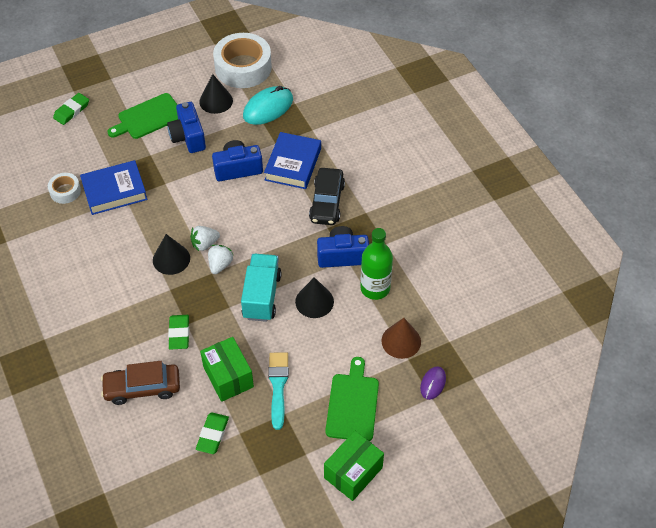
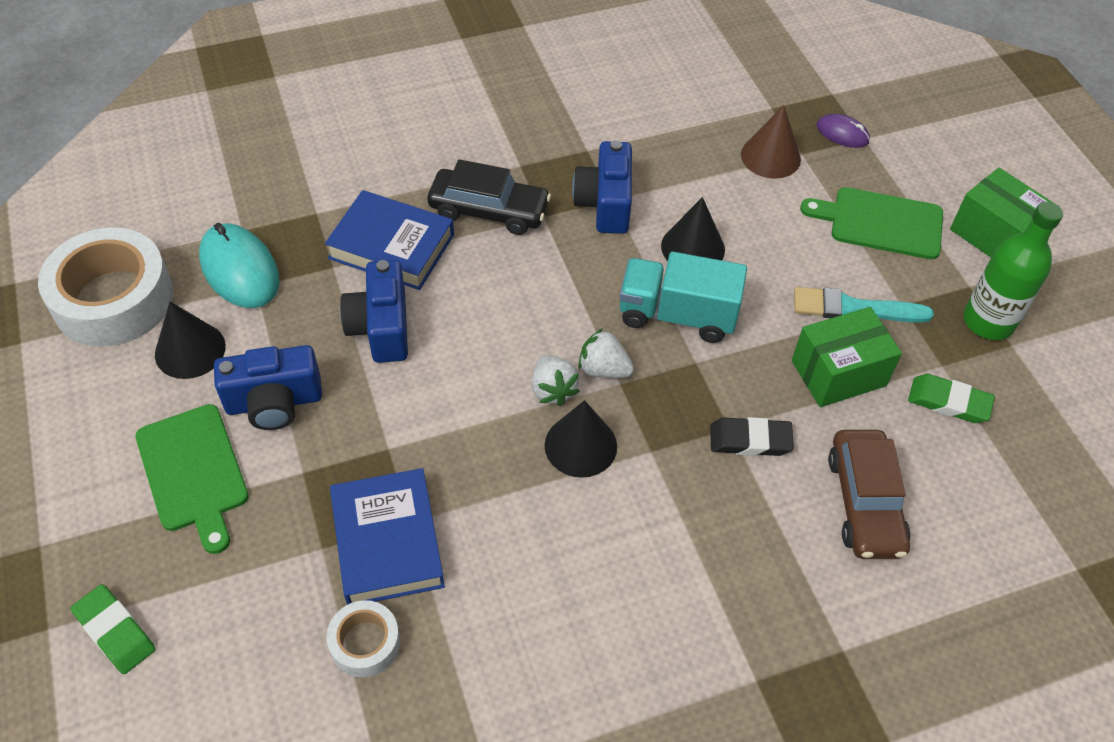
camera: 85 degrees left, 0 degrees up
(179, 333) = (750, 440): green eraser -> black eraser
(375, 288) = (673, 173): green bottle -> green bottle (988, 321)

